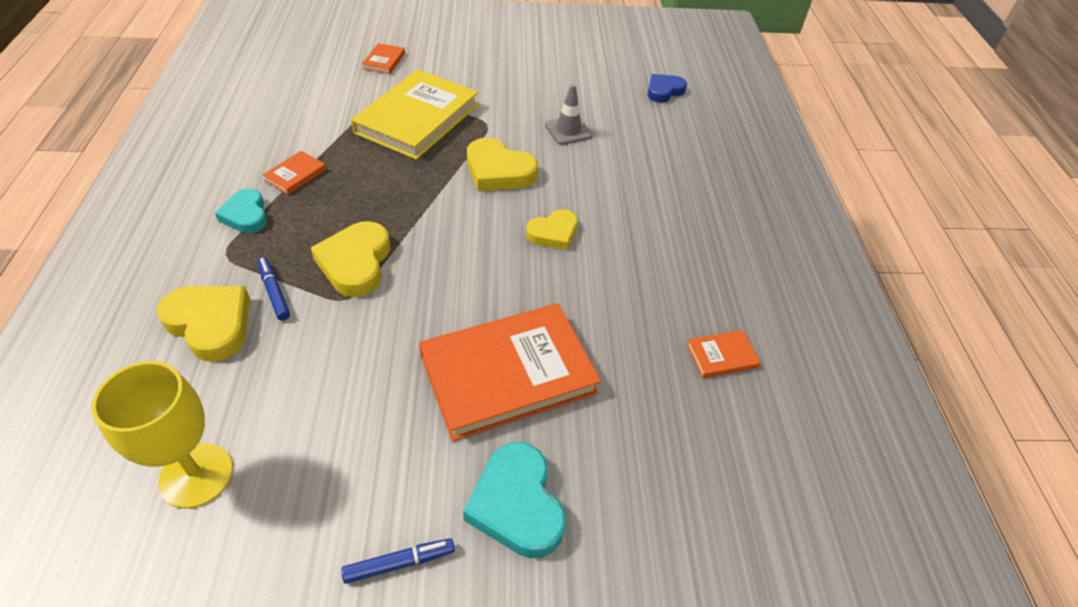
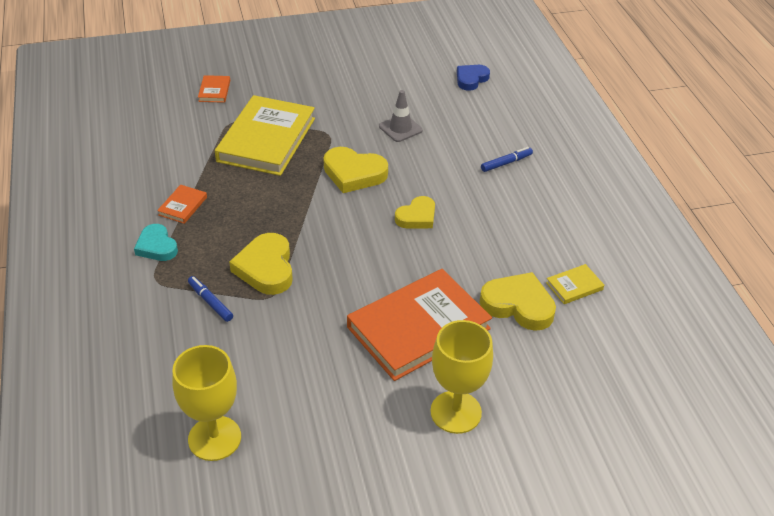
camera: 10 degrees left, 5 degrees down
(210, 324) = (171, 334): yellow heart -> yellow heart (518, 305)
(399, 563) = (387, 463): blue marker -> blue marker (506, 163)
(517, 504) = (456, 412): turquoise heart -> yellow goblet
(722, 356) = (574, 286): orange book -> yellow book

